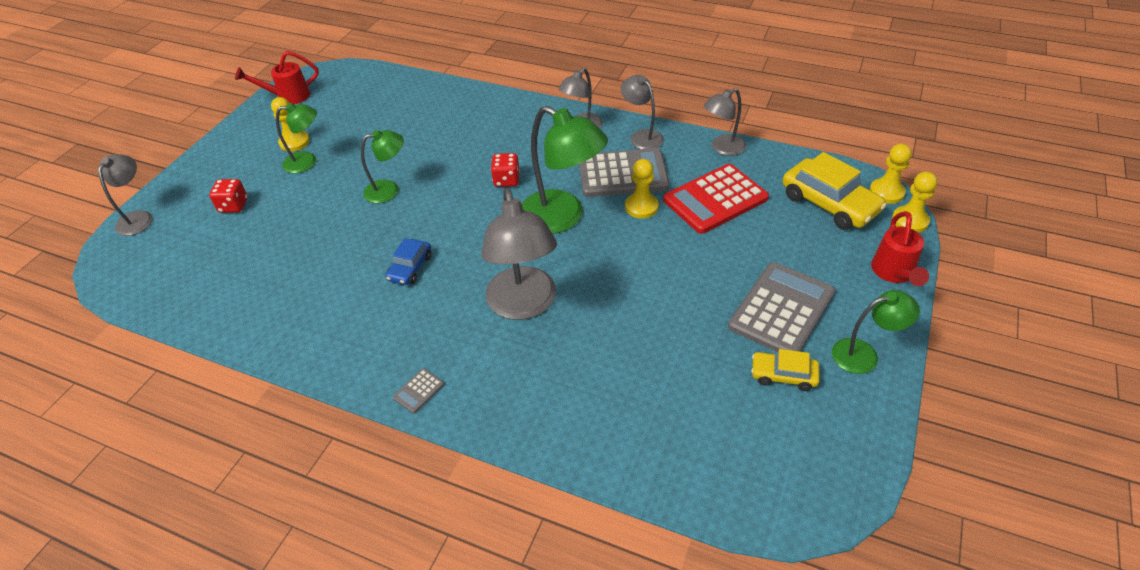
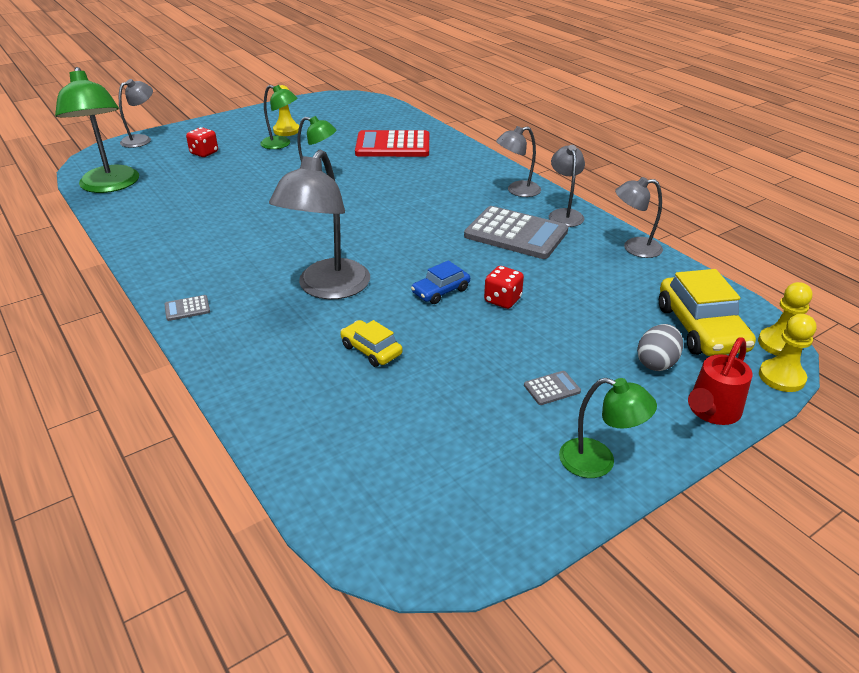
camera: 30 degrees right, 10 degrees down
(288, 97) = (314, 104): red watering can -> none
(410, 268) = (274, 231): blue car -> blue car (440, 291)
(506, 180) = (412, 204): red dice -> red dice (502, 300)
(562, 218) = (428, 244): green lamp -> green lamp (110, 186)
(641, 207) = (505, 262): yellow pawn -> none
(715, 199) = (582, 282): red calculator -> red calculator (393, 145)
(781, 310) = (552, 388): grey calculator -> grey calculator, size x0.41
(783, 375) = (494, 438): yellow car -> yellow car (371, 350)
(827, 249) = (656, 363): none -> grey egg

